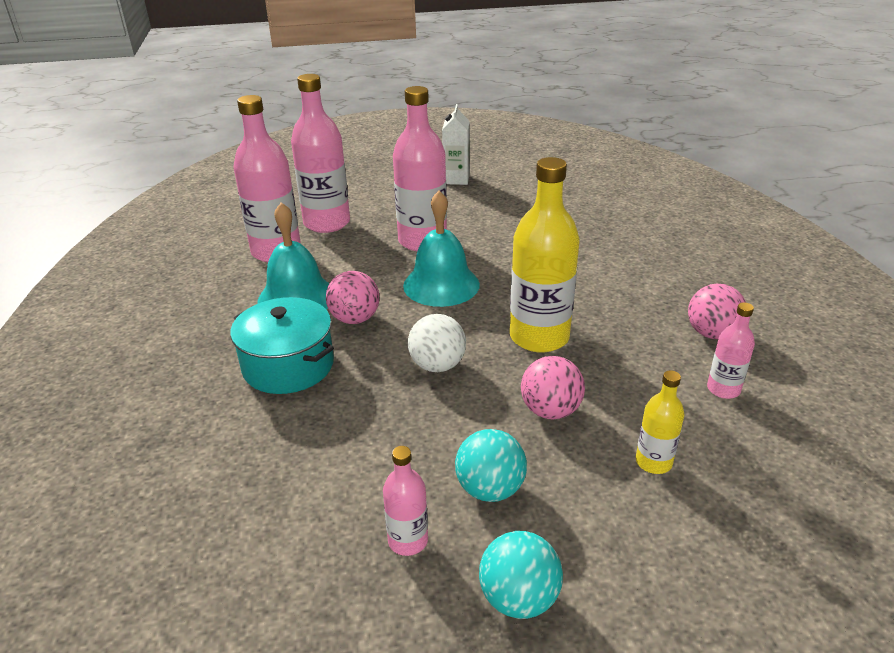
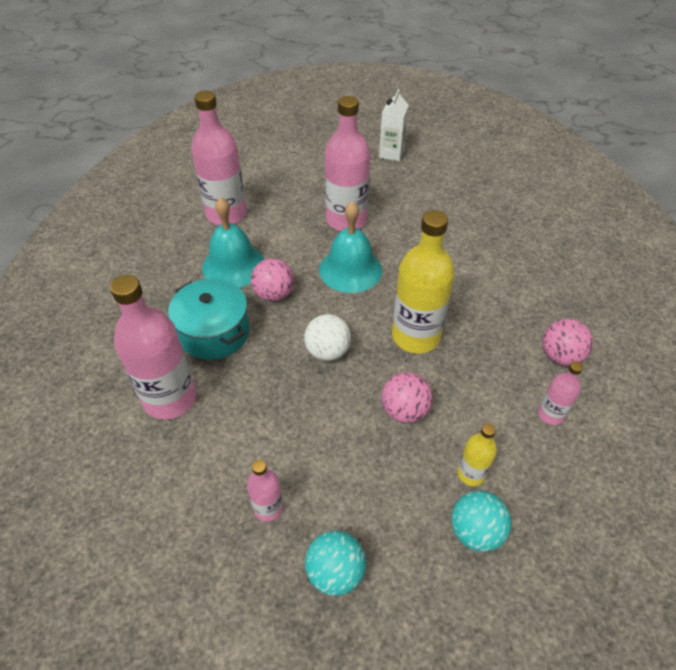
camera: 10 degrees right, 15 degrees up
(327, 223) = (272, 189): pink bottle -> pink bottle (170, 398)
(490, 489) = (339, 474): turquoise ball -> turquoise ball (475, 531)

